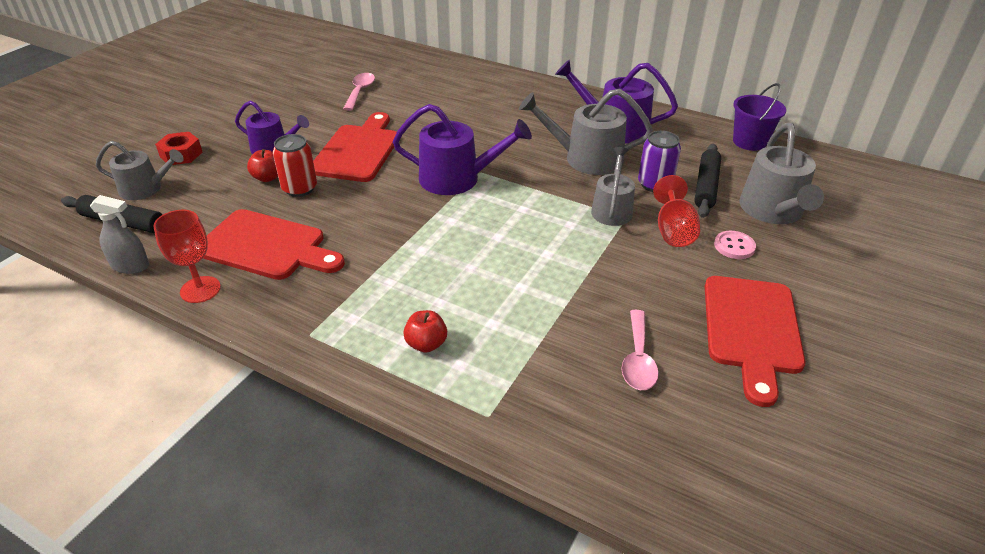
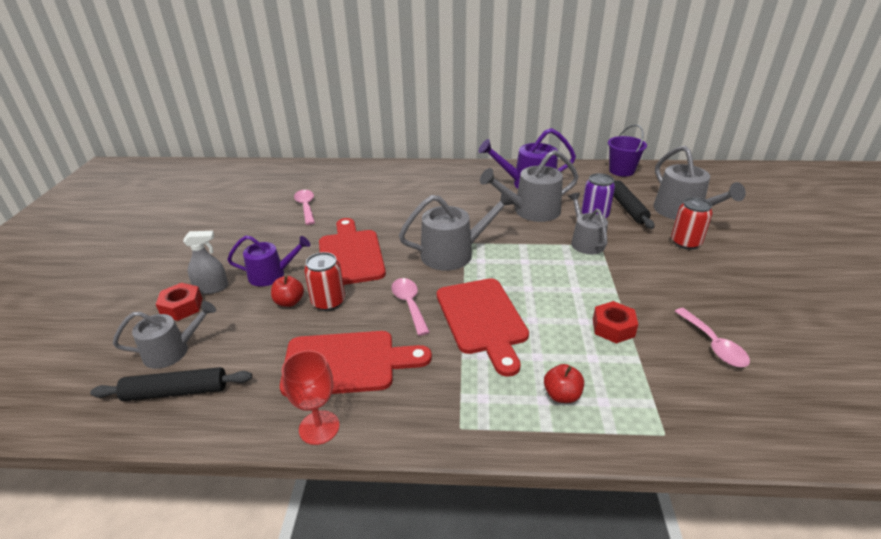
camera: 25 degrees left, 5 degrees down
(130, 265) = (223, 432): grey spray bottle -> grey spray bottle (212, 288)
(368, 214) = (409, 304): none -> pink spoon
(457, 179) = (453, 253): purple watering can -> grey watering can
(545, 304) = (613, 328): none -> red nut
(673, 230) = (639, 244): red goblet -> none
(734, 246) = (685, 242): pink button -> red can
(752, 329) = (755, 295): red cutting board -> red cutting board (482, 319)

